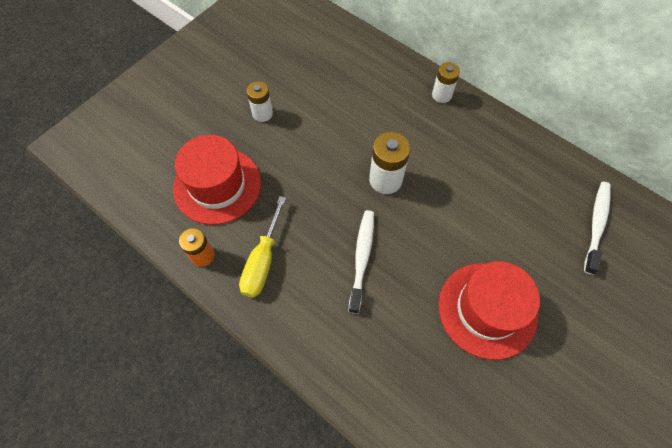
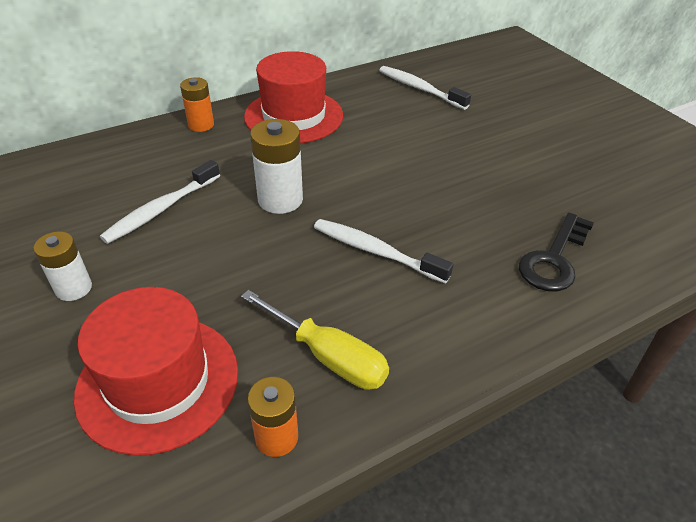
camera: 70 degrees left, 20 degrees down
(342, 119) = (161, 209): none -> white toothbrush
(411, 386) = (554, 259): none -> black key
(441, 95) = (201, 125): white battery -> orange battery
(487, 310) = (481, 177): red hat -> red hat (294, 116)

